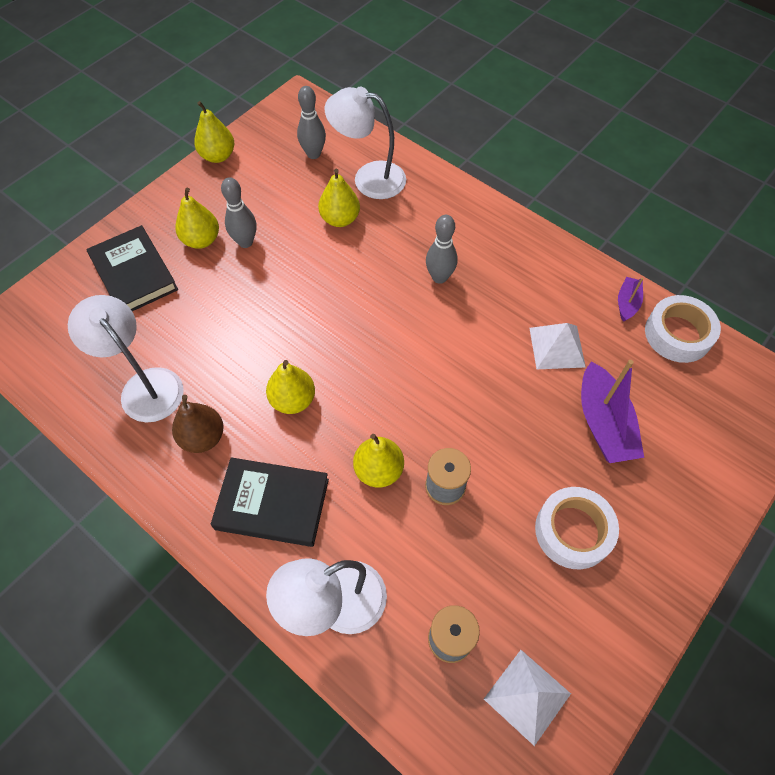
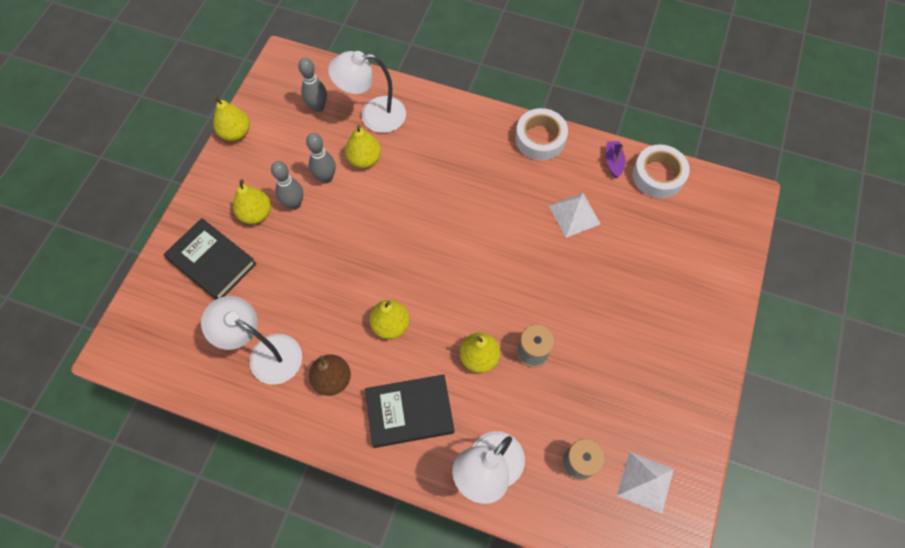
camera: 20 degrees left, 5 degrees up
(439, 277) = (464, 185): grey bowling pin -> grey bowling pin (326, 178)
(573, 531) = (635, 353): white tape -> white tape (540, 139)
(603, 423) = (628, 264): purple boat -> none

